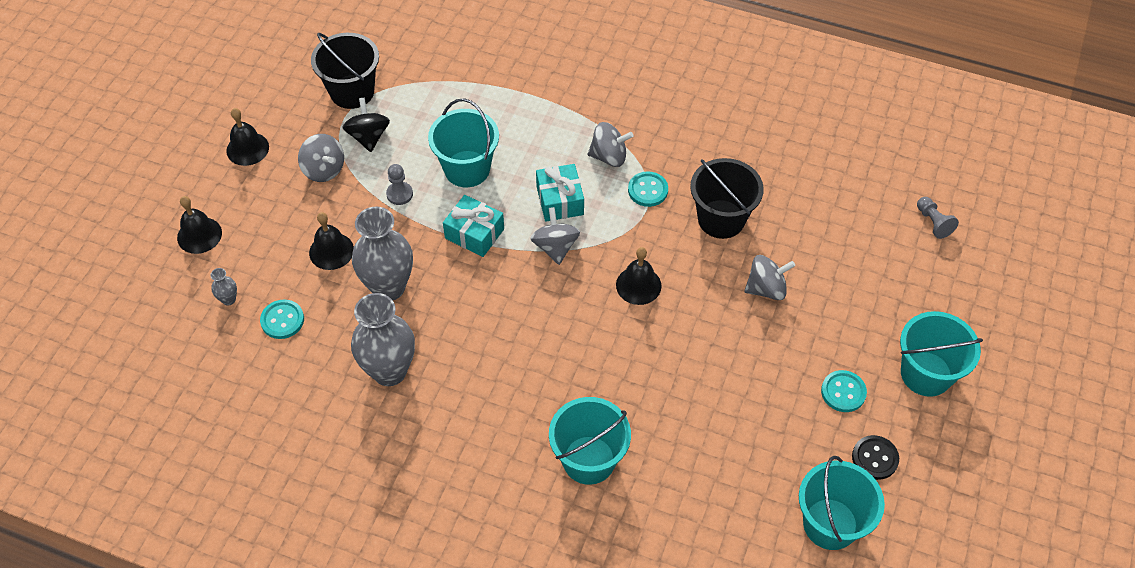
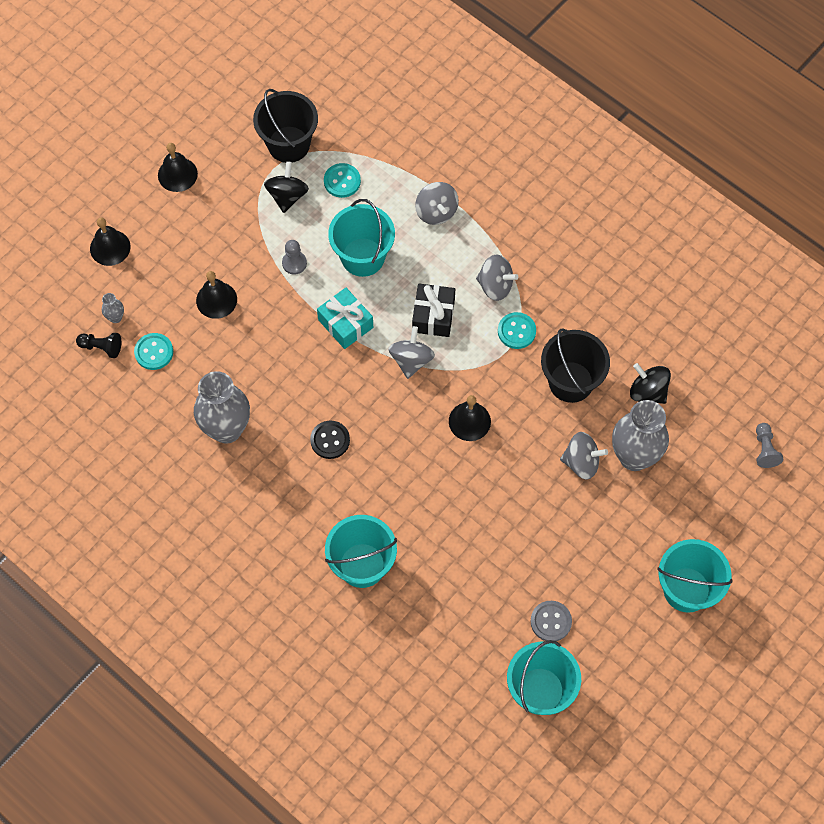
camera: 20 degrees right, 10 degrees up
(223, 333) = (101, 347): none -> black pawn
(324, 169) = (237, 217): grey spinning top -> grey spinning top (436, 212)
(388, 287) = (253, 351): grey vase -> grey vase (634, 456)
(560, 200) = (433, 316): turquoise gift -> black gift
(798, 205) = (648, 391): none -> black spinning top
(808, 450) = (551, 621): none -> grey button
(843, 392) = (605, 581): turquoise button -> turquoise button (342, 181)
(875, 458) = (605, 648): black button -> black button (330, 440)

